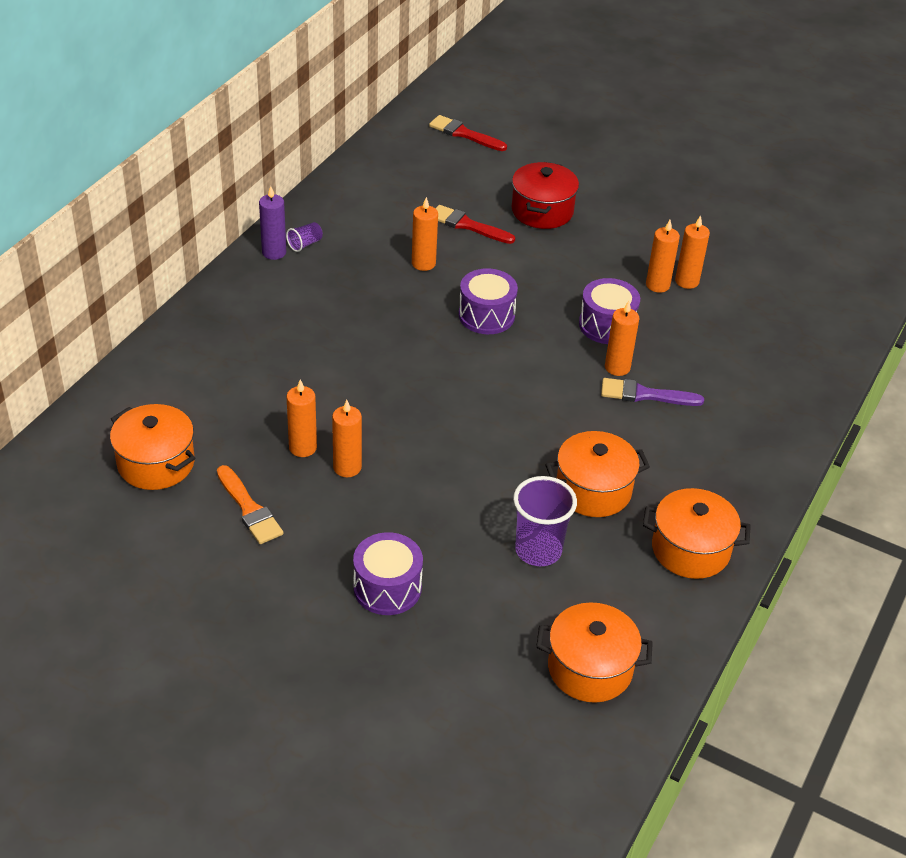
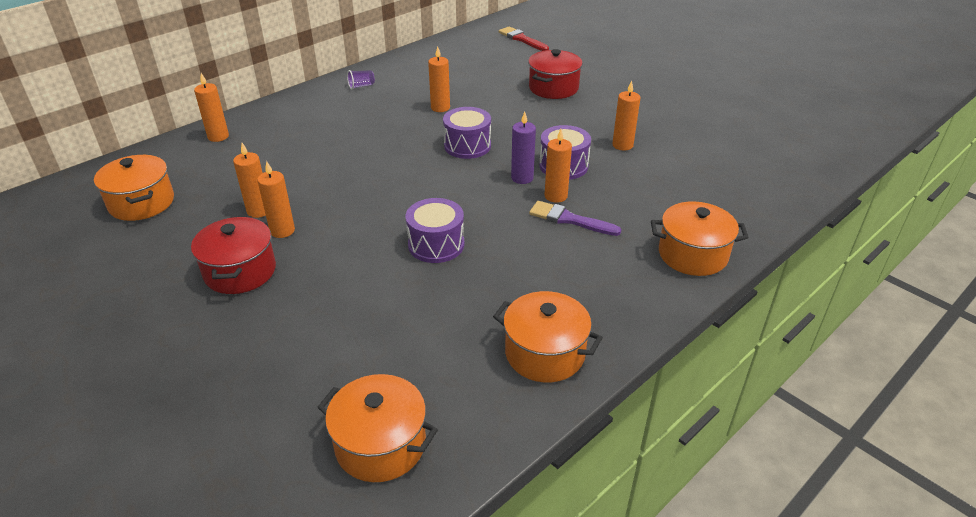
camera: 20 degrees right, 5 degrees down
(249, 509) = (183, 246): orange brush -> none
(274, 252) = (335, 88): purple candle -> purple candle (522, 178)
(336, 525) = (240, 271): none -> red pot
(387, 588) = (245, 329): purple drum -> purple drum (436, 244)
(468, 225) = (490, 89): red brush -> none
(538, 550) = (399, 325): purple cup -> none
(593, 490) = (480, 285): orange pot -> orange pot (692, 255)
(687, 281) = (649, 146): orange candle -> orange candle (218, 137)

